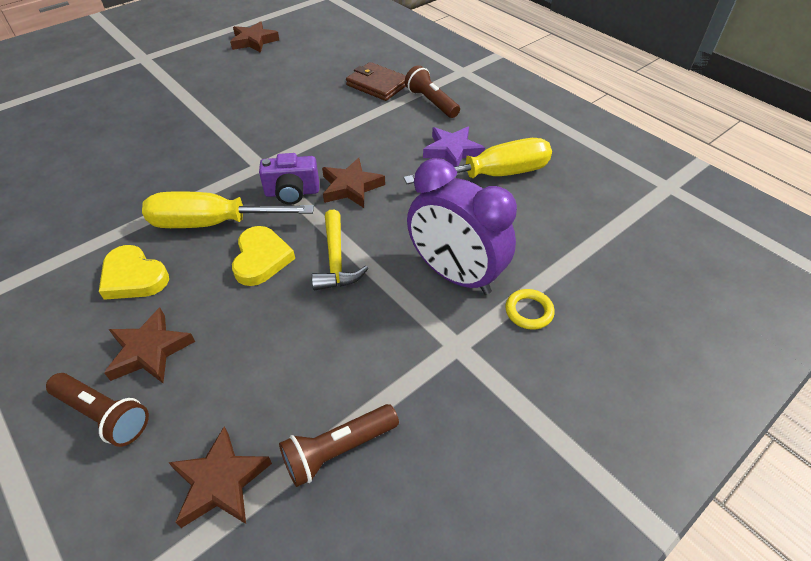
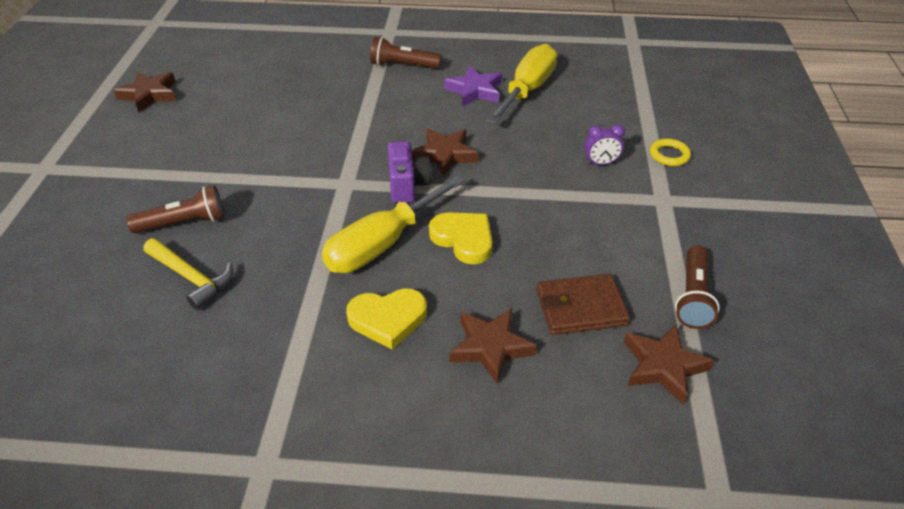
camera: 45 degrees left, 5 degrees down
(104, 414) = (530, 403): brown flashlight -> brown flashlight (183, 223)
(292, 193) = (407, 185): purple camera -> purple camera turned 45 degrees counterclockwise
(336, 260) = (515, 205): yellow hammer -> yellow hammer (191, 278)
(377, 84) = (337, 74): brown wallet -> brown wallet (580, 307)
(455, 275) = (601, 163): purple clock -> purple clock, size x0.40

